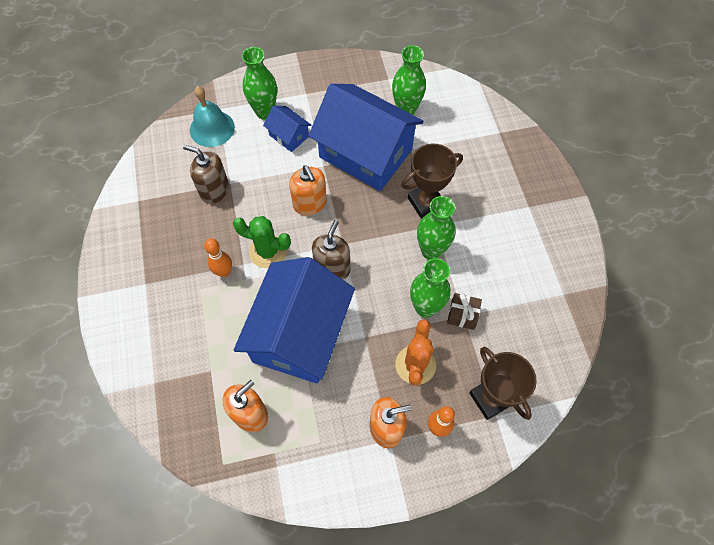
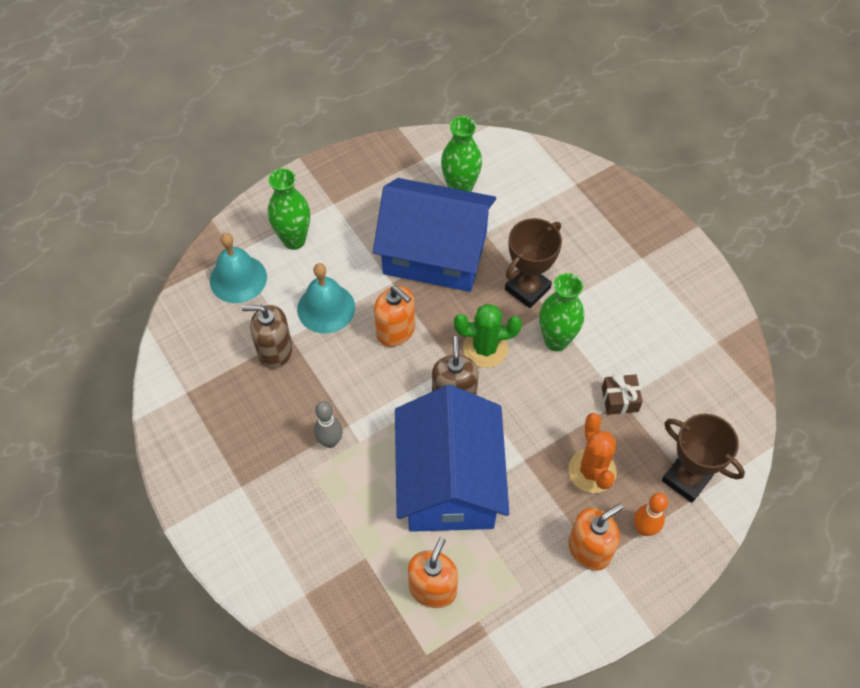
camera: 20 degrees left, 5 degrees down
(224, 272) = (330, 441): orange bowling pin -> grey bowling pin
(265, 170) = (326, 308): none -> turquoise bell
(267, 251) = (371, 401): green cactus -> green cactus (485, 348)
(289, 136) = (336, 259): blue house -> none
(425, 307) = (576, 405): green vase -> none

